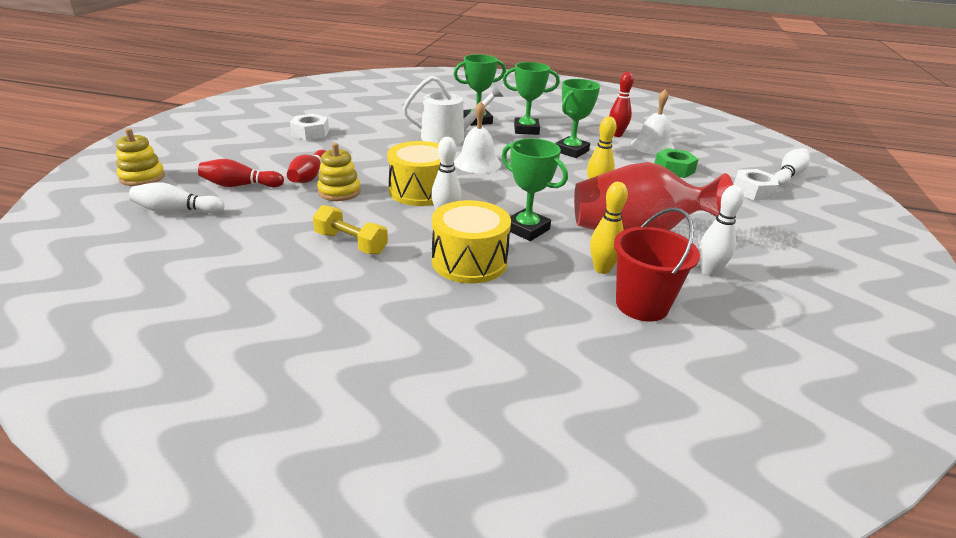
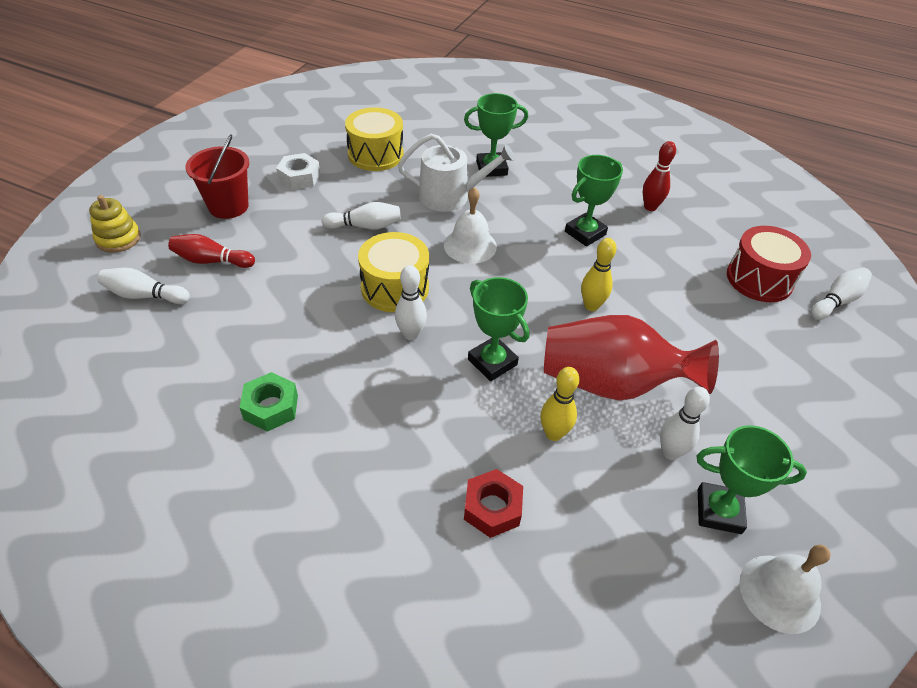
camera: 10 degrees right, 15 degrees up
(310, 176) = (284, 252): red bowling pin -> none
(339, 192) = (310, 281): yellow stacking toy -> none
(351, 243) = (305, 363): yellow dumbbell -> none
(380, 157) = (365, 226): none -> white bowling pin
(469, 261) = (417, 405): yellow drum -> yellow drum (376, 154)
(526, 130) = (544, 189): green trophy -> green trophy (719, 511)
(569, 323) = (492, 508): none -> red nut
(642, 305) = (577, 492): red bucket -> red bucket (228, 206)
(652, 146) = (686, 232): white bell -> white bell (779, 593)
(674, 169) = (697, 277): green nut -> green nut (271, 407)
(723, 167) = (759, 279): none -> red drum
(753, 191) = (779, 325): white nut -> none

